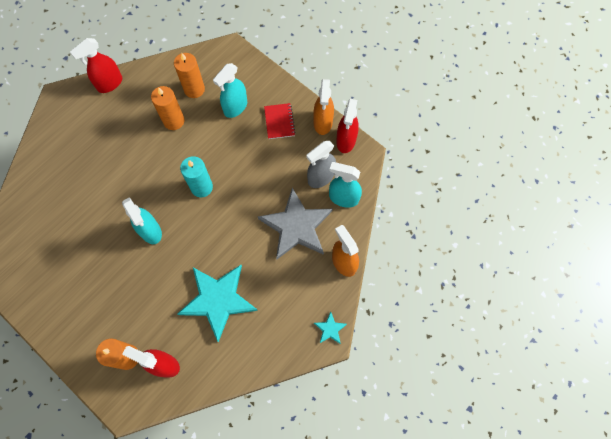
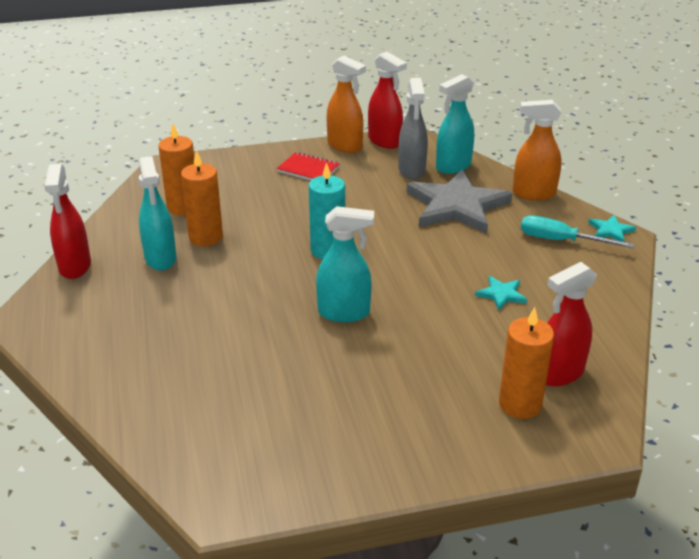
camera: 55 degrees left, 35 degrees down
(218, 300) = (501, 294): turquoise star -> turquoise star, size x0.42
(235, 107) = (249, 189): turquoise spray bottle -> turquoise spray bottle (160, 258)
(297, 305) = (560, 241): none -> turquoise screwdriver

